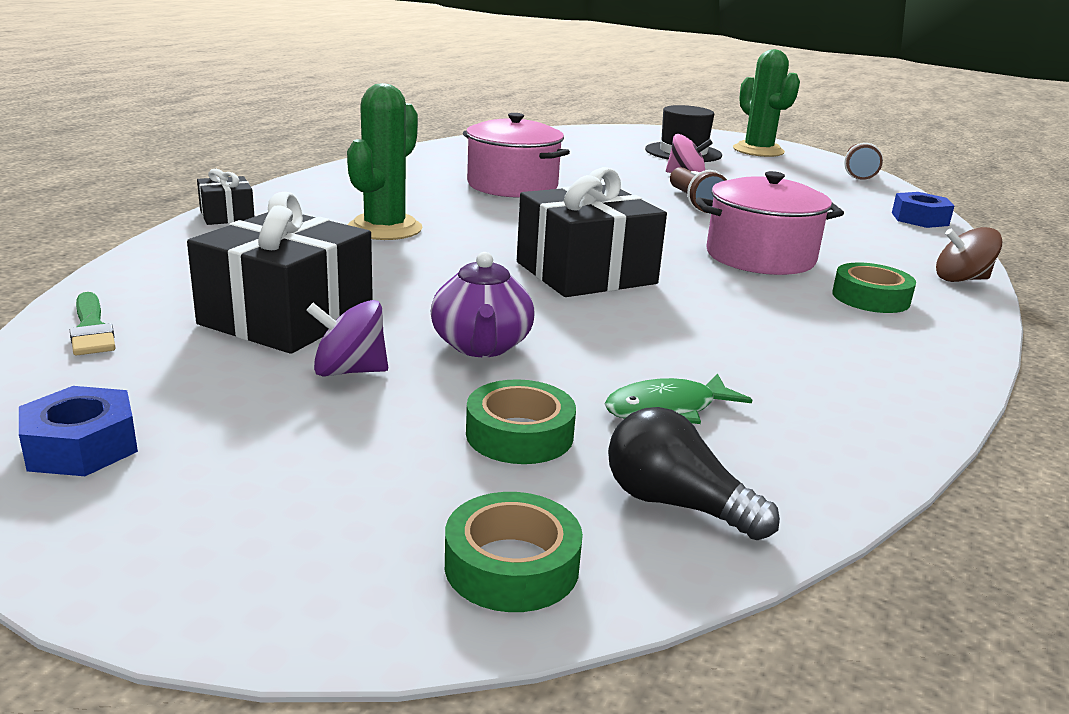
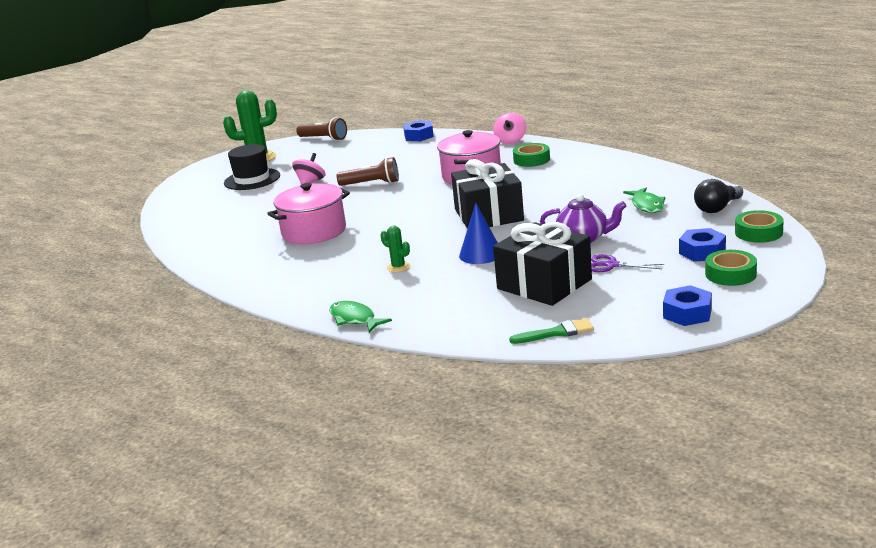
camera: 70 degrees left, 0 degrees up
(227, 216) = (354, 319): black gift -> green fish
(349, 371) = (611, 265): purple spinning top -> purple scissors
(385, 228) = (398, 267): green cactus -> green cactus, size x0.48
(395, 473) = (702, 252): none -> blue nut
(421, 272) = (480, 254): none -> blue cone
(519, 434) = (669, 231): green tape -> green tape (730, 274)
(961, 279) = (510, 140): brown spinning top -> pink spinning top

